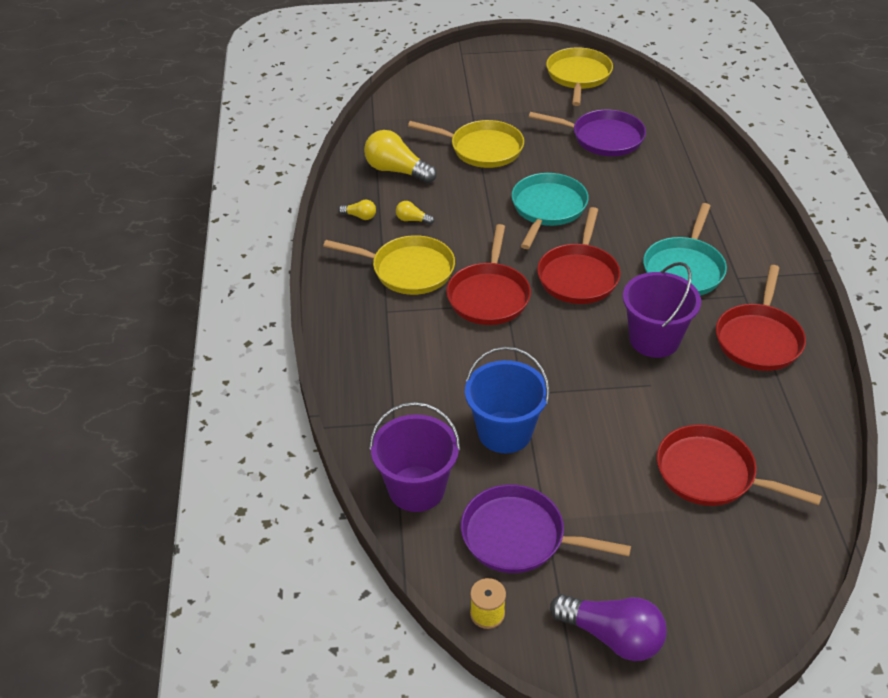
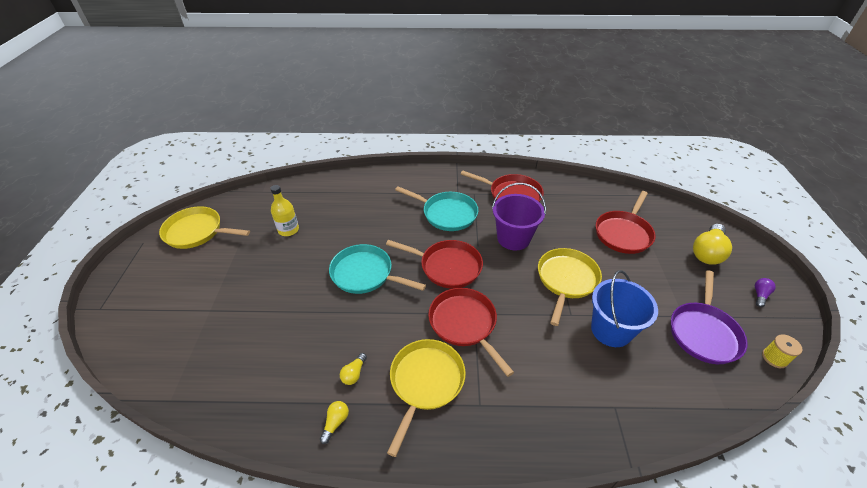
camera: 85 degrees left, 0 degrees up
(397, 171) = (272, 382): yellow light bulb -> yellow light bulb (707, 252)
(416, 489) = (681, 394): purple bucket -> none
(482, 149) = (267, 308): yellow pan -> yellow pan (566, 280)
(489, 295) = (464, 324): red pan -> red pan turned 135 degrees counterclockwise
(603, 138) = (288, 230): purple pan -> yellow bottle
(612, 636) = (760, 295): purple light bulb -> purple light bulb, size x0.48

